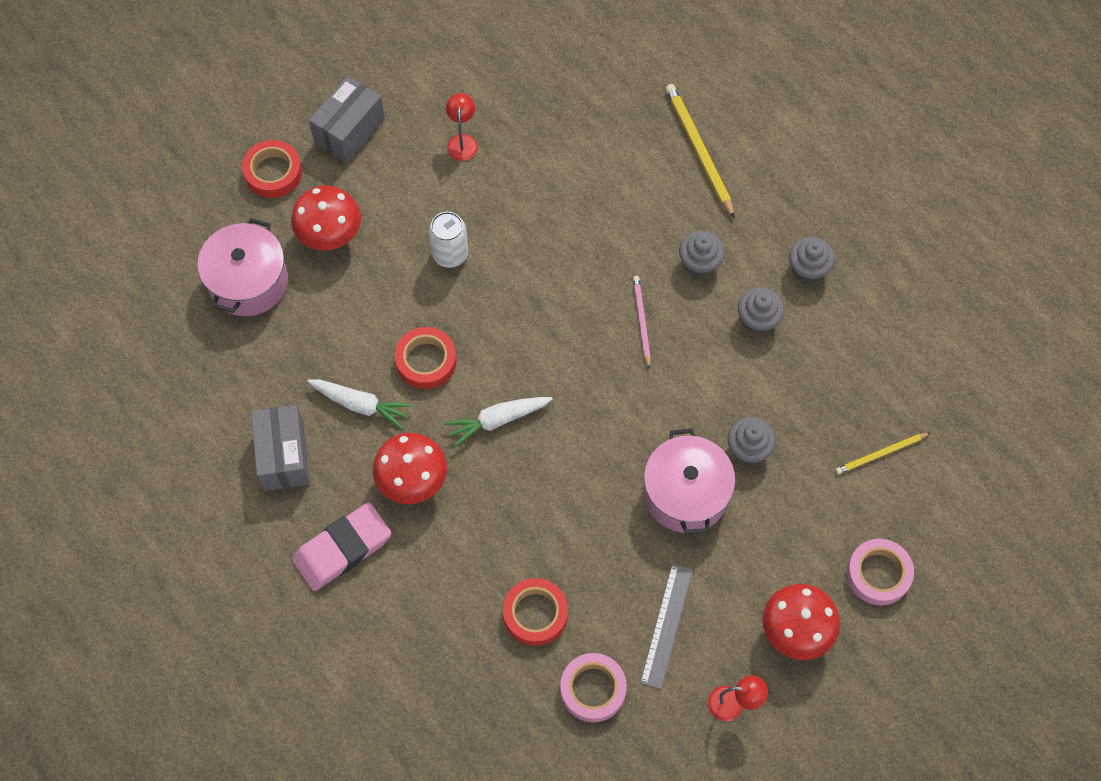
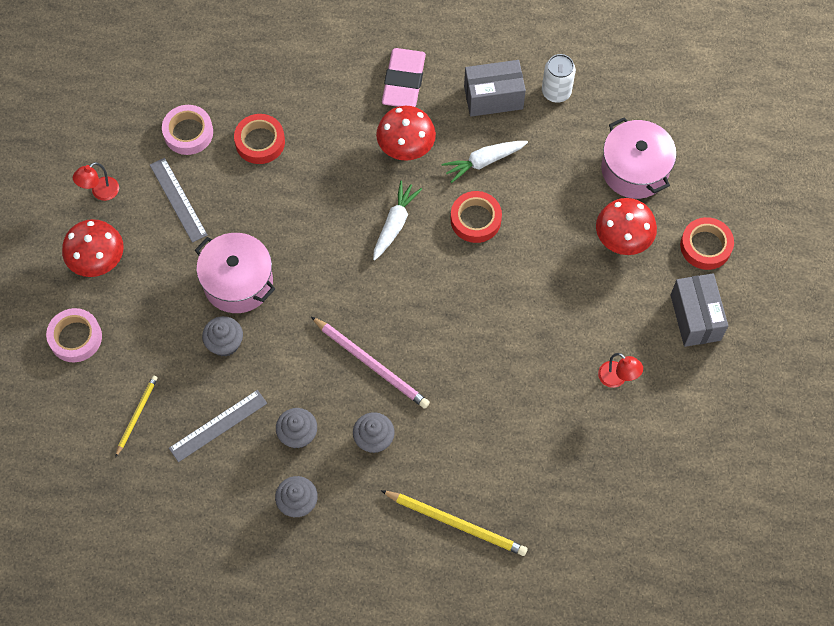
camera: 135 degrees right, 0 degrees up
(284, 456) = (493, 97): grey box -> grey box turned 45 degrees counterclockwise
(450, 254) = (537, 297): white can -> white can (556, 92)
(641, 321) = (371, 364): pink pencil -> pink pencil, size x1.68
(818, 384) = (218, 426): none -> grey ruler

